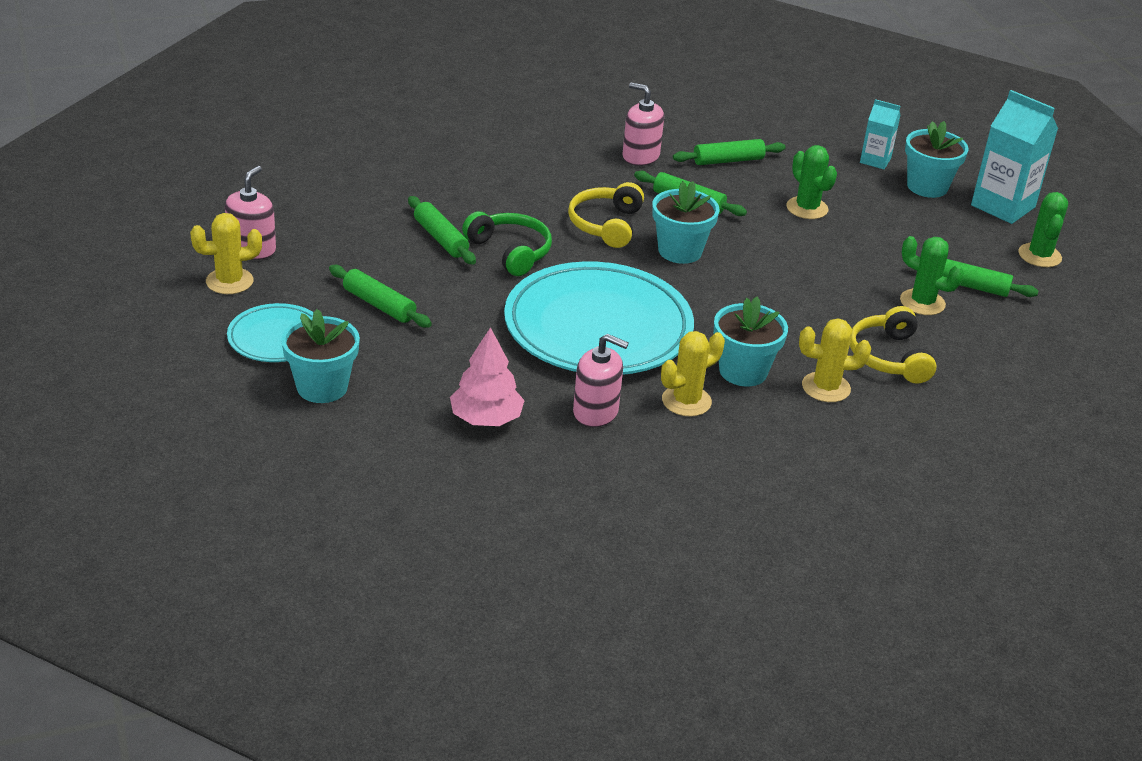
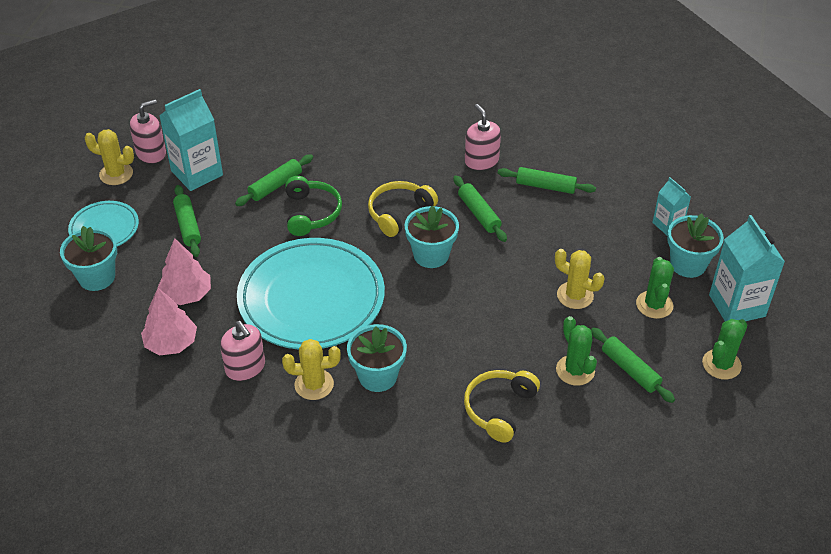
camera: 35 degrees right, 10 degrees up
(332, 252) = (197, 173): none -> turquoise carton
(440, 238) = (275, 185): green rolling pin -> green rolling pin turned 45 degrees clockwise
(452, 368) = (186, 294): none -> pink tree
(807, 208) = (566, 250): green cactus -> green cactus (654, 305)
(826, 387) = (425, 415): yellow cactus -> yellow cactus (575, 295)

